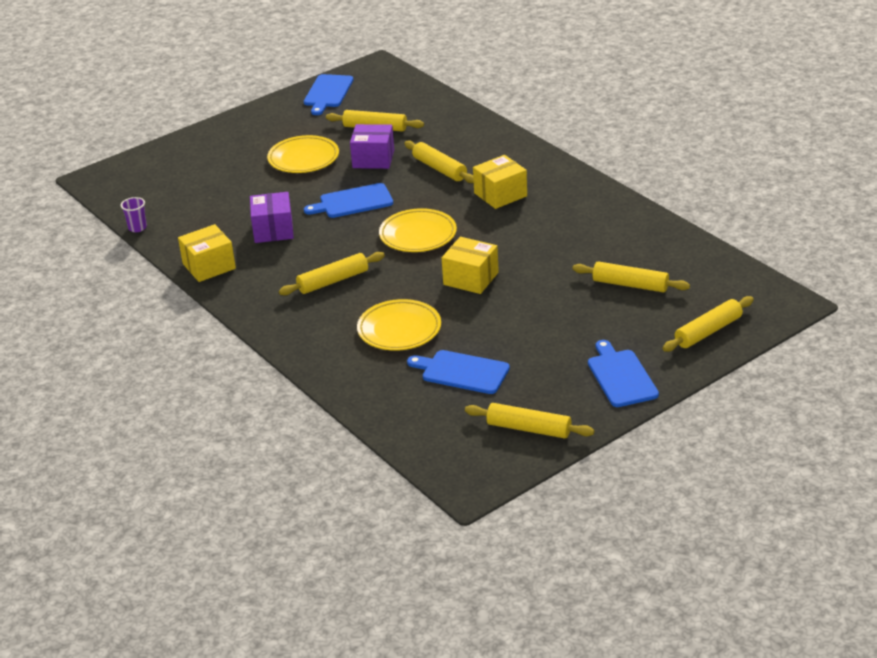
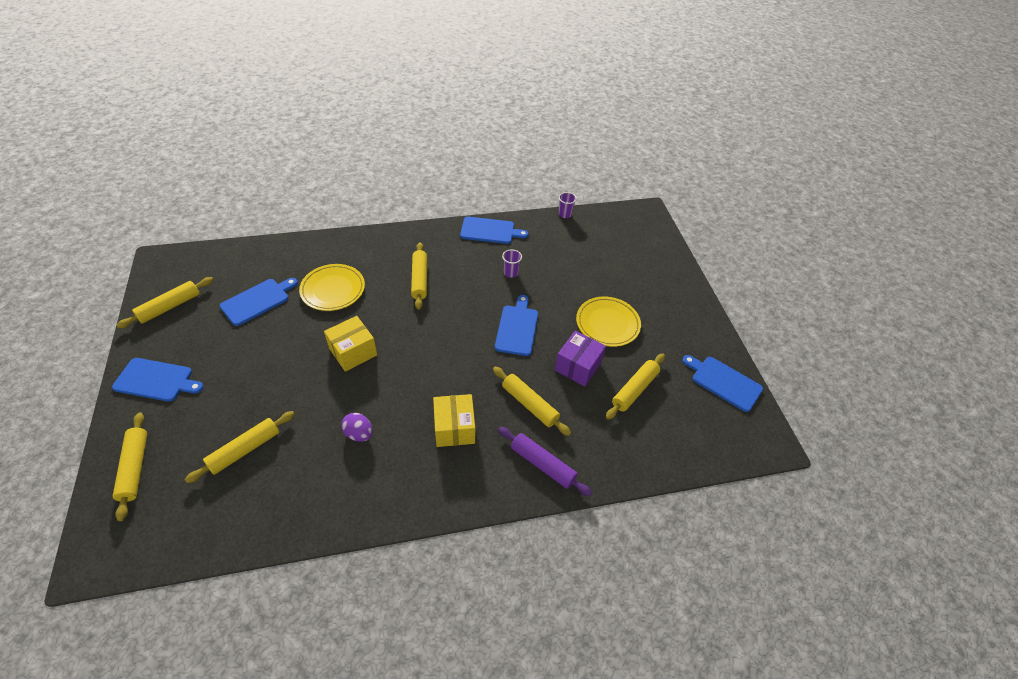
camera: 110 degrees right, 15 degrees up
(209, 266) = (490, 231): yellow box -> blue cutting board
(273, 230) = (510, 273): purple box -> purple cup
(418, 235) = (438, 346): yellow plate -> none
(439, 169) = (529, 404): yellow rolling pin -> yellow rolling pin turned 60 degrees clockwise
(493, 147) = (542, 464): none -> purple rolling pin
(554, 236) = (359, 434): none -> purple egg

